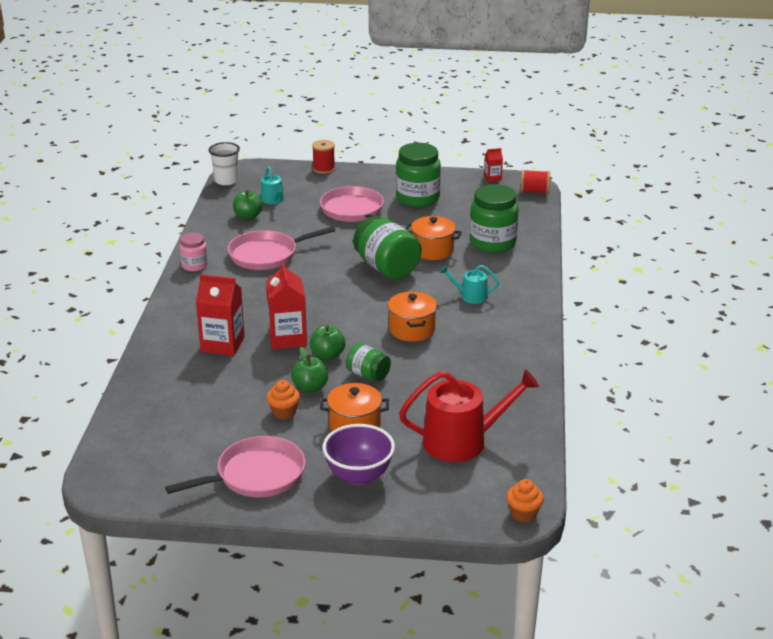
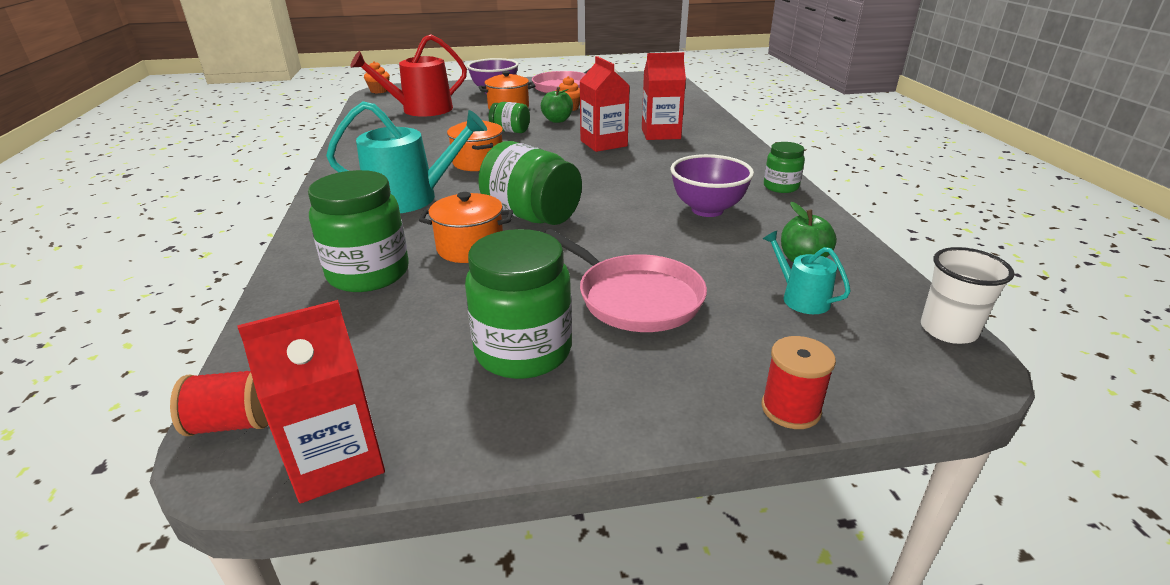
camera: 165 degrees right, 0 degrees up
(194, 265) = (780, 187): pink jar -> green jar
(266, 255) = (707, 210): pink pan -> purple bowl
(327, 355) = (556, 138): green apple -> none
(470, 296) = (411, 198): turquoise watering can -> turquoise watering can, size x2.00
(492, 178) = (336, 460): red carton -> red carton, size x1.98

